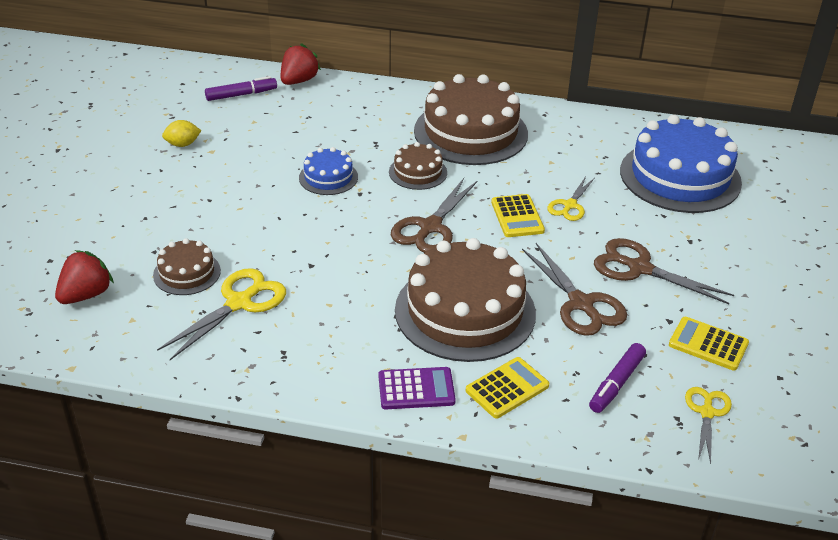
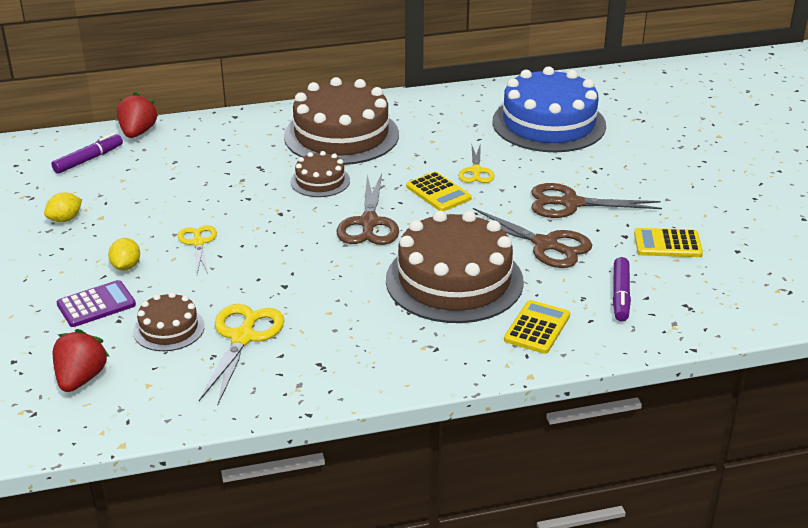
camera: 25 degrees left, 5 degrees down
(197, 203) = (126, 266): none -> yellow lemon
(328, 177) = (239, 208): blue cake -> none
(416, 389) = (462, 354): purple calculator -> purple calculator (96, 305)
(707, 412) = (704, 293): yellow scissors -> yellow scissors (198, 243)

